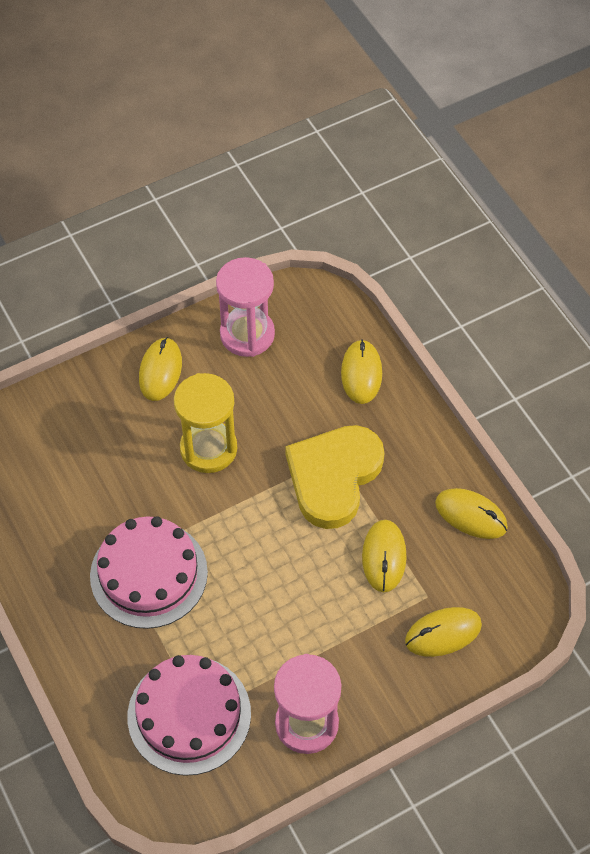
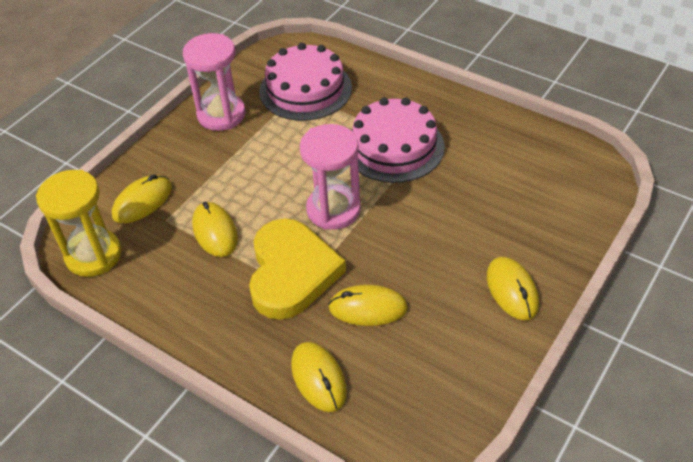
camera: 155 degrees right, 10 degrees down
(208, 449) = (416, 246): yellow hourglass -> yellow hourglass (93, 255)
(247, 334) = (459, 364): pink hourglass -> pink hourglass (333, 209)
(471, 515) = (150, 295): yellow mouse -> yellow mouse (368, 308)

